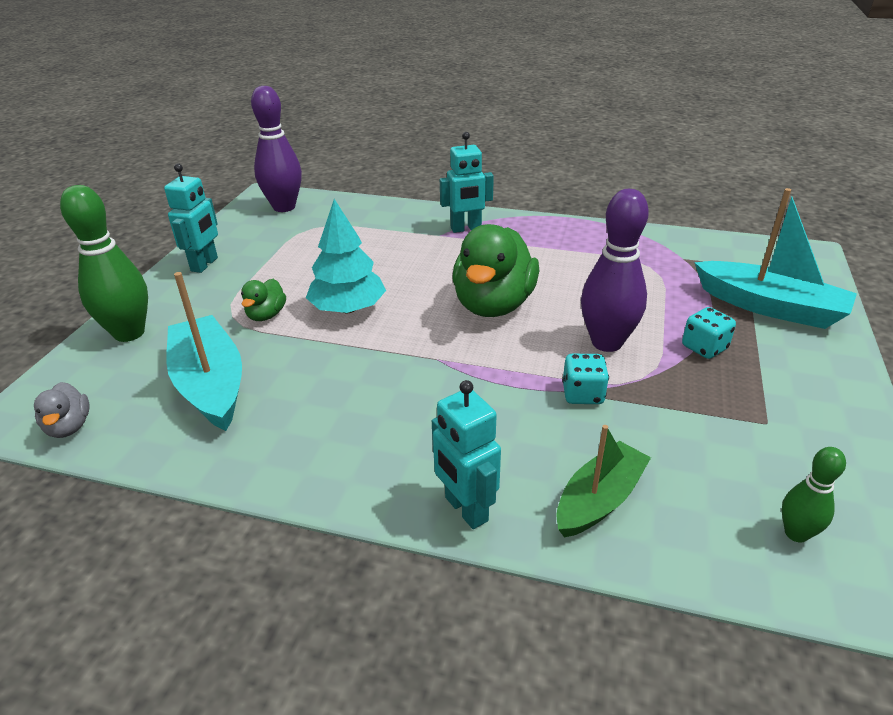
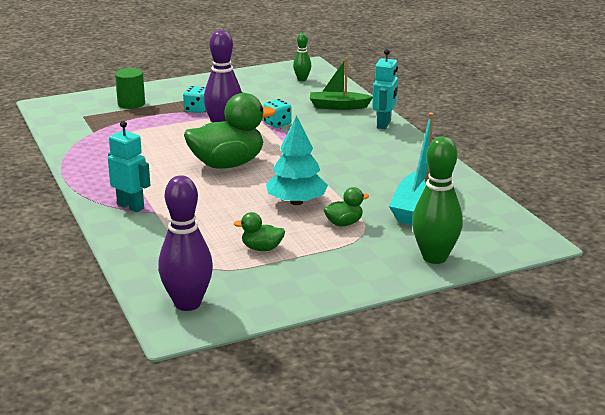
camera: 130 degrees left, 10 degrees down
(69, 427) = (510, 223): grey duck -> none
(205, 264) = (328, 282): turquoise robot -> none
(300, 258) = (262, 248): none -> green duck
(770, 307) = (131, 104): turquoise boat -> green cylinder

